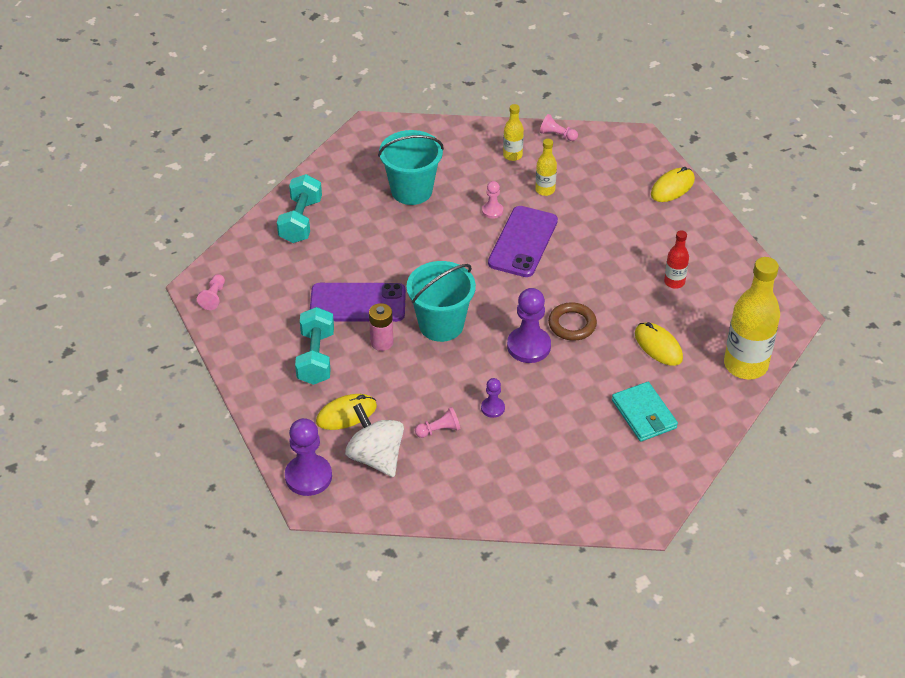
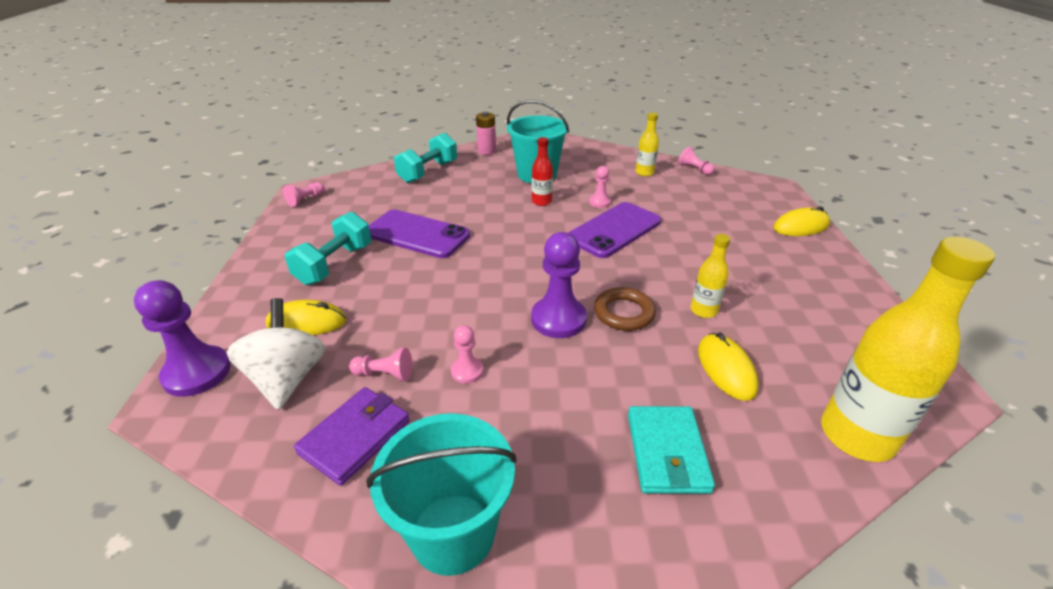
camera: 25 degrees right, 10 degrees down
(382, 342) = (407, 270): pink battery -> pink battery (487, 151)
(441, 325) = (479, 272): turquoise bucket -> turquoise bucket (453, 533)
(456, 474) = (355, 437): none -> purple wallet
(492, 408) = (467, 371): purple pawn -> pink pawn
(545, 190) = (661, 200): yellow bottle -> yellow bottle (703, 310)
(674, 282) = (774, 307): red bottle -> red bottle (541, 202)

